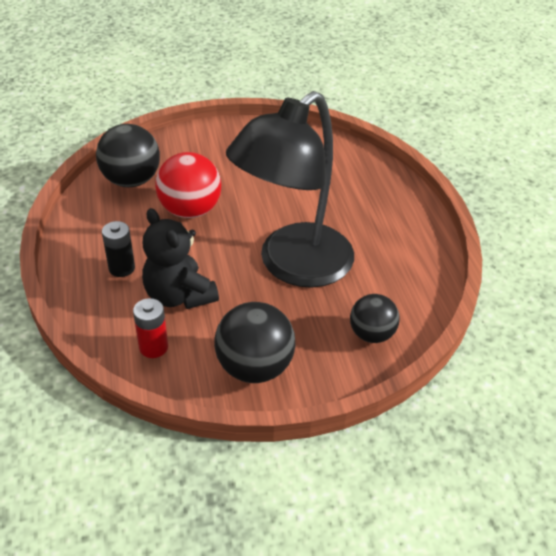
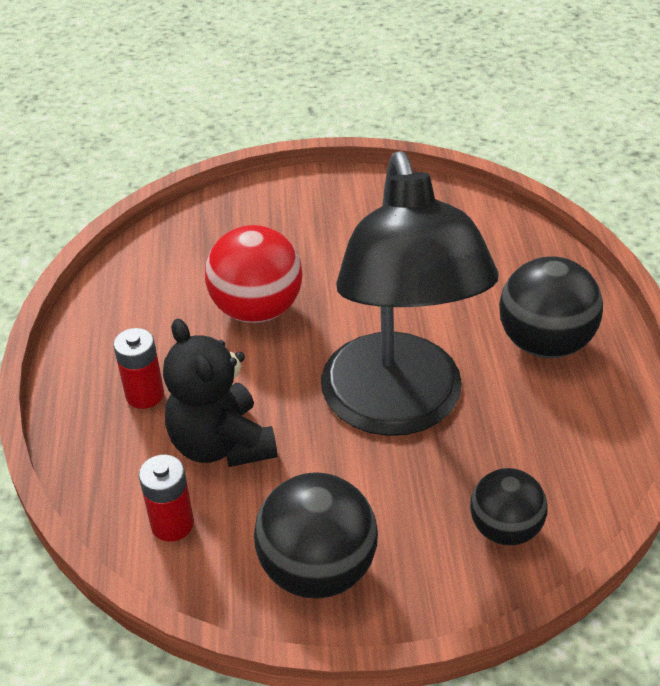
camera: 10 degrees right, 0 degrees up
(122, 268) = (145, 395): black battery -> red battery
(131, 180) = (179, 258): black ball -> black ball (544, 343)
(293, 266) = (398, 408): black lamp -> black lamp turned 60 degrees counterclockwise

